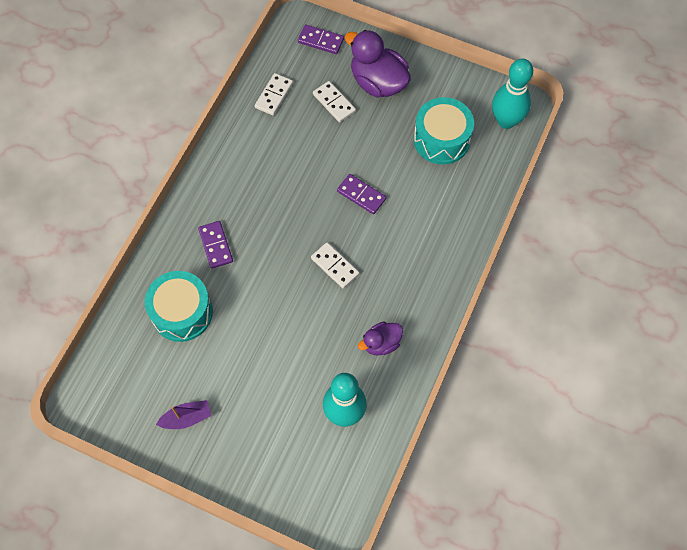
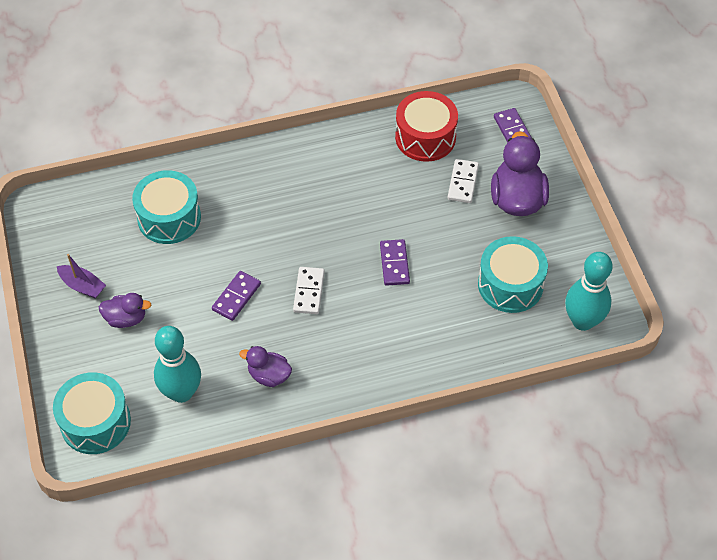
camera: 50 degrees right, 10 degrees down
(215, 245) = (248, 197): purple domino -> purple domino (236, 297)
(245, 407) = (126, 318): none -> purple duck
(274, 95) = (425, 137): white domino -> red drum
(318, 492) = (95, 422): none -> turquoise drum

